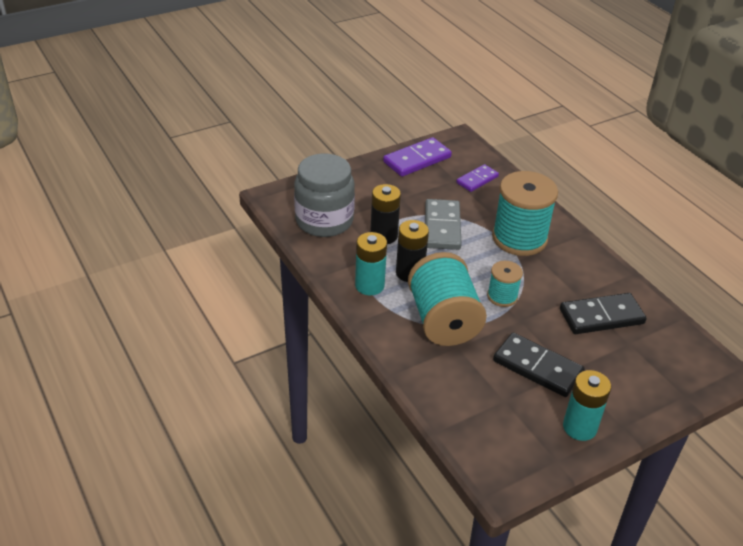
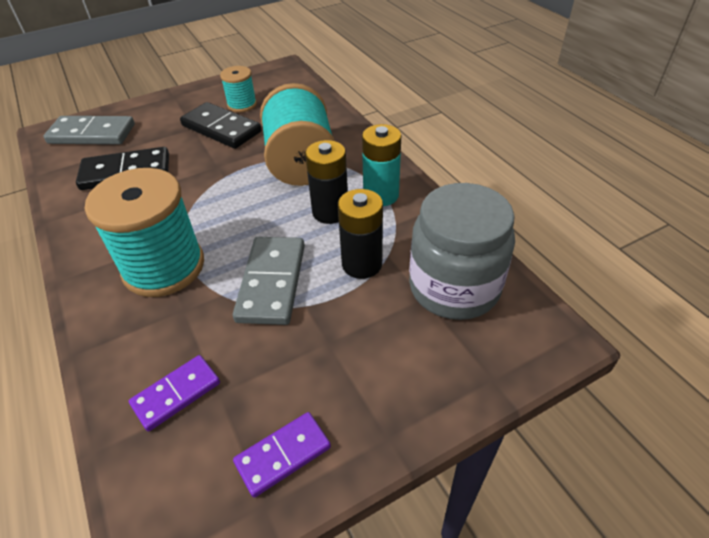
camera: 175 degrees left, 5 degrees up
(417, 160) = (283, 455): purple domino -> purple domino, size x0.63
(502, 296) = (226, 188): turquoise spool -> turquoise spool (242, 105)
(579, 427) = (208, 94): turquoise battery -> none
(672, 366) = (92, 134): none -> grey domino

